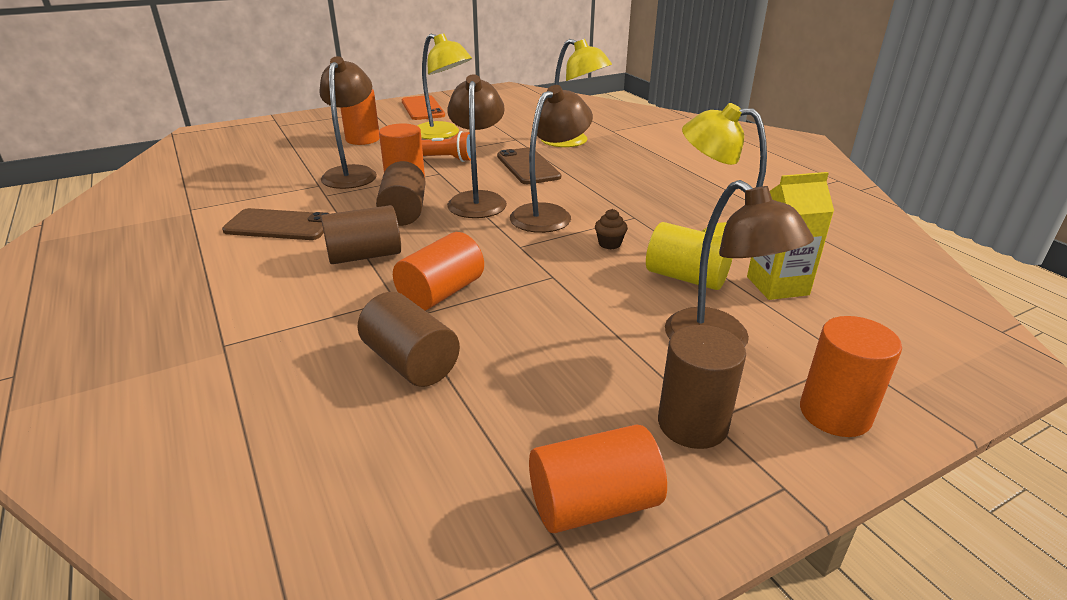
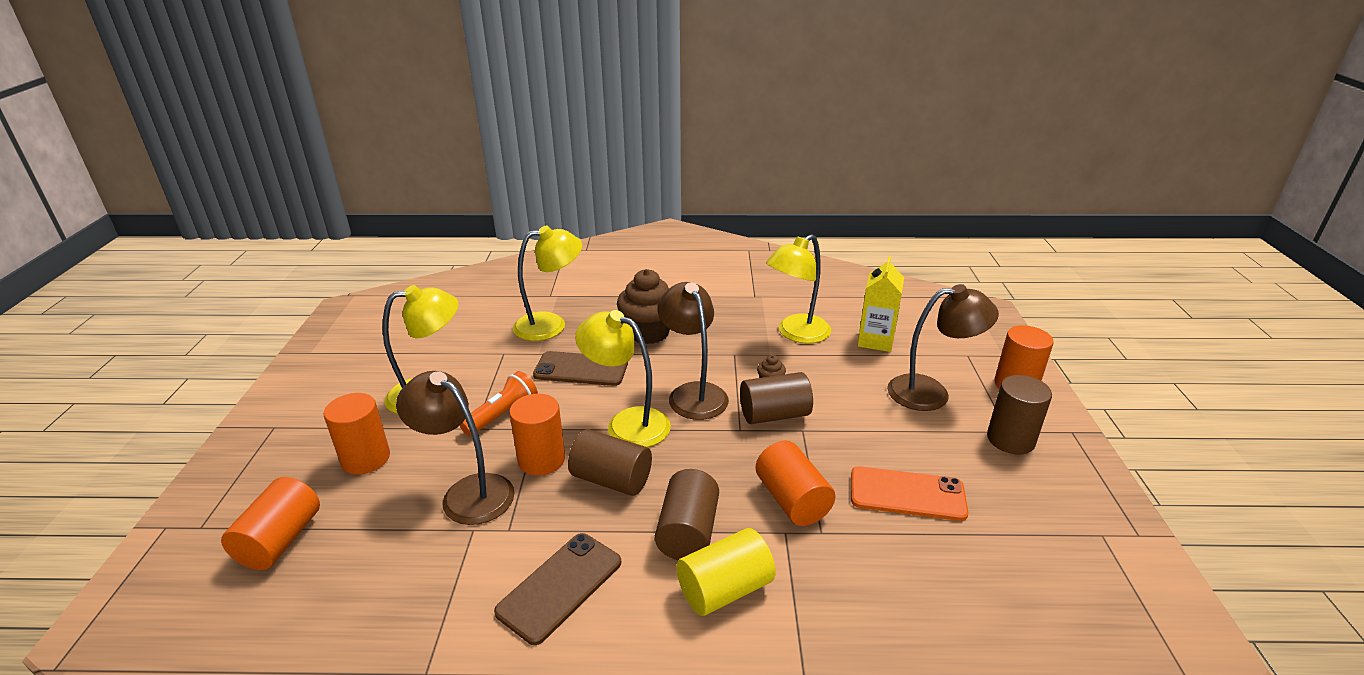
camera: 60 degrees left, 0 degrees up
(410, 362) = (891, 548): brown cylinder -> brown cylinder (774, 415)
(423, 108) = (323, 384): orange phone -> orange phone (907, 494)
(478, 200) = (627, 423): brown lamp -> yellow lamp
(593, 504) = (1073, 508): orange cylinder -> orange cylinder (280, 540)
(614, 175) = (648, 332): none -> brown cupcake
(686, 277) = (843, 370): yellow cylinder -> yellow cylinder (725, 589)

